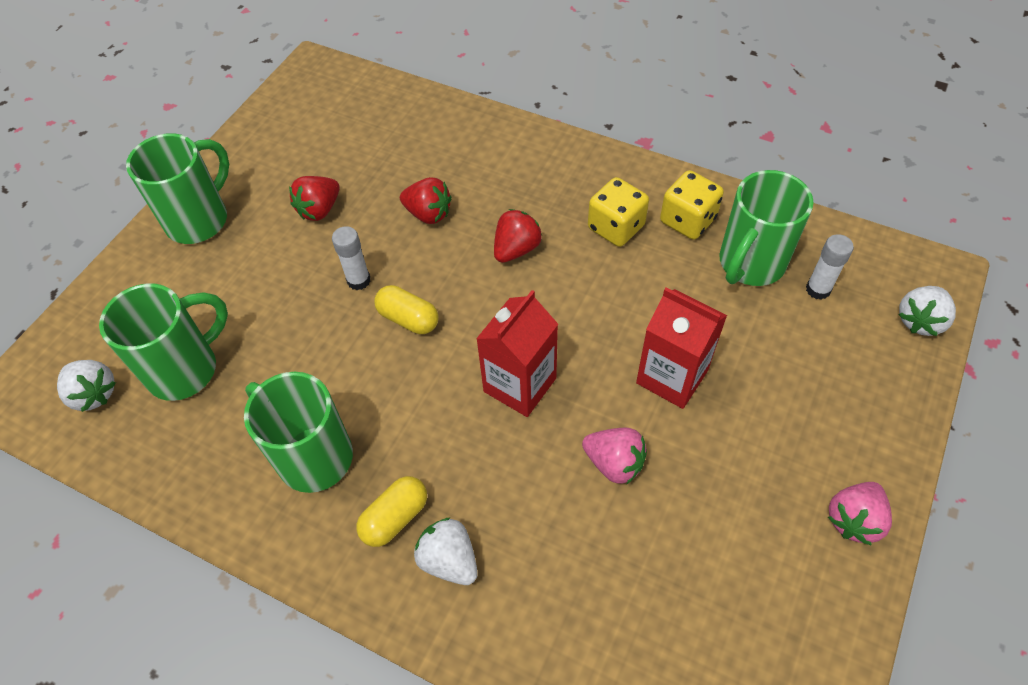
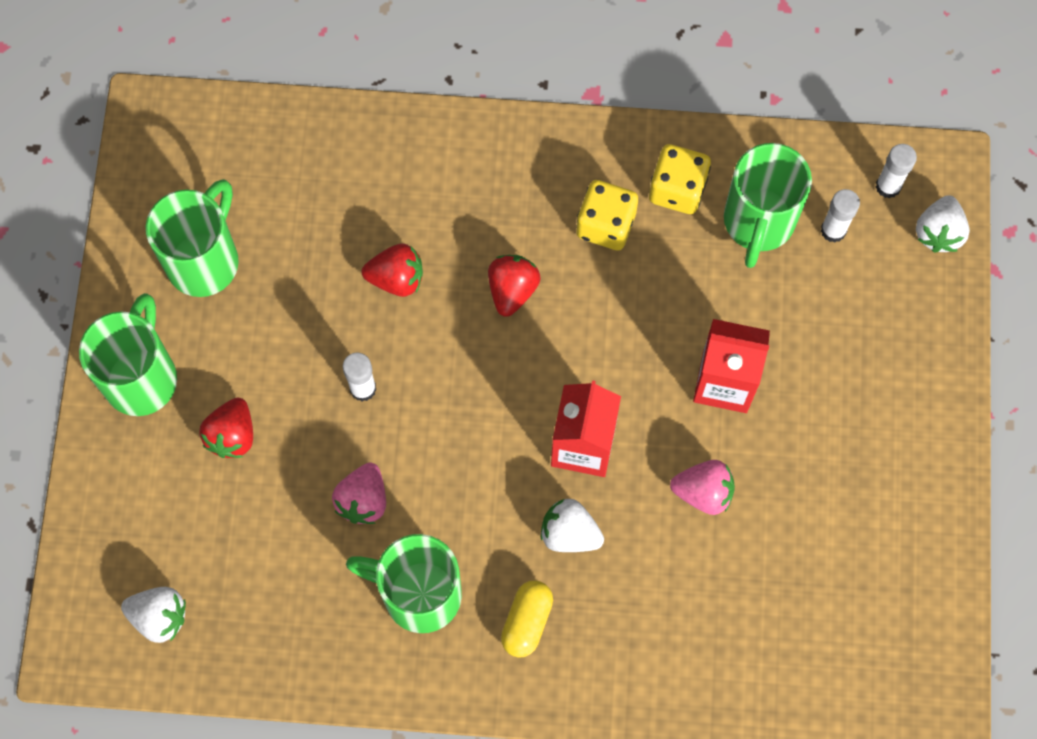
camera: 25 degrees left, 15 degrees up
(185, 369) = (238, 555): green mug -> green mug (204, 260)
(319, 210) = (272, 316): red strawberry -> red strawberry (232, 435)
(408, 319) = (438, 414): yellow capsule -> none
(449, 560) = (594, 640): white strawberry -> white strawberry (569, 533)
(854, 519) = (928, 465): pink strawberry -> pink strawberry (363, 500)
(880, 271) = (888, 186): none -> white glue stick

